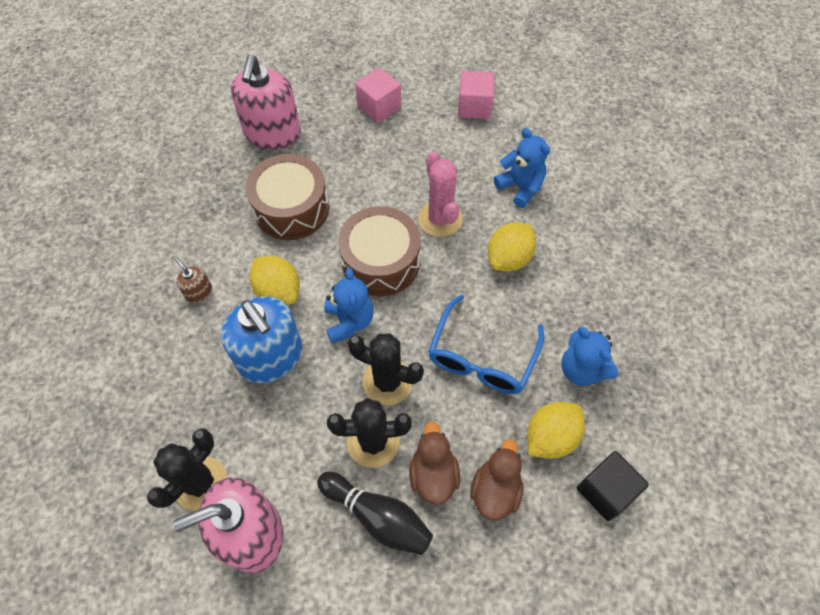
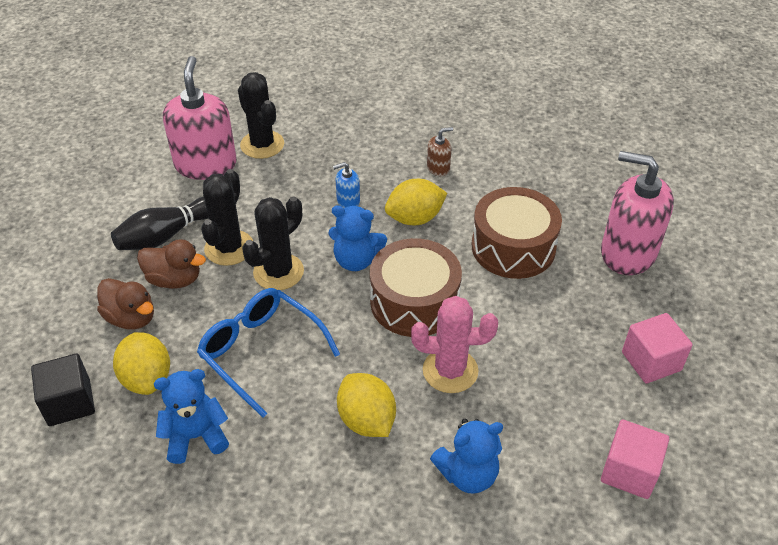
camera: 110 degrees right, 15 degrees down
(271, 357) = (348, 201): blue soap dispenser -> blue soap dispenser, size x0.44

